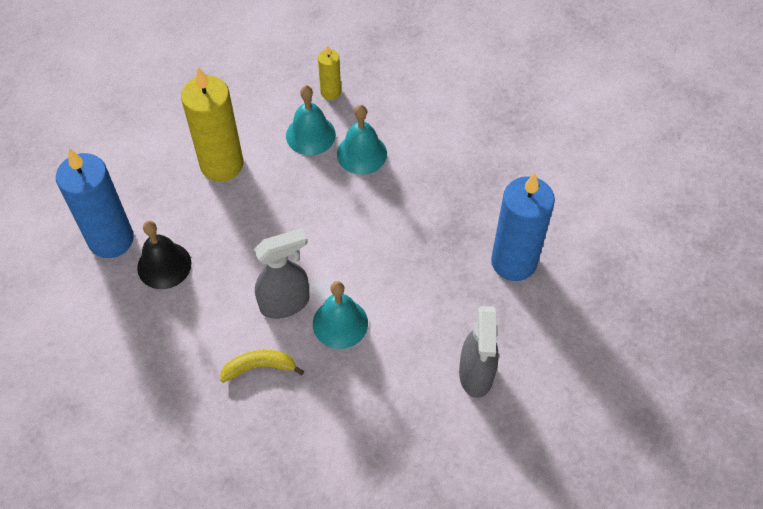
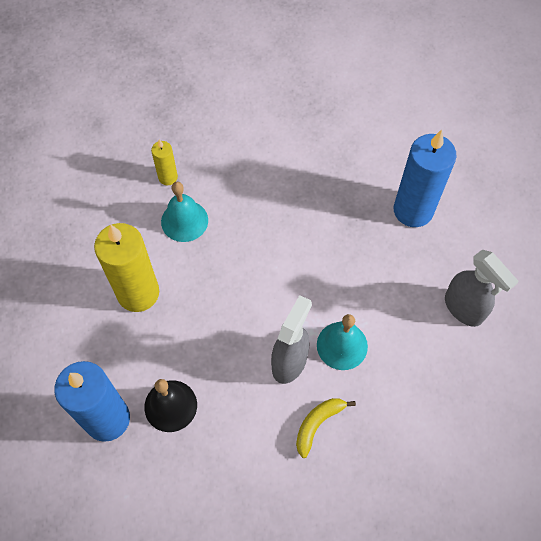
camera: 40 degrees left, 5 degrees up
(361, 153) = (236, 208): turquoise bell -> none

